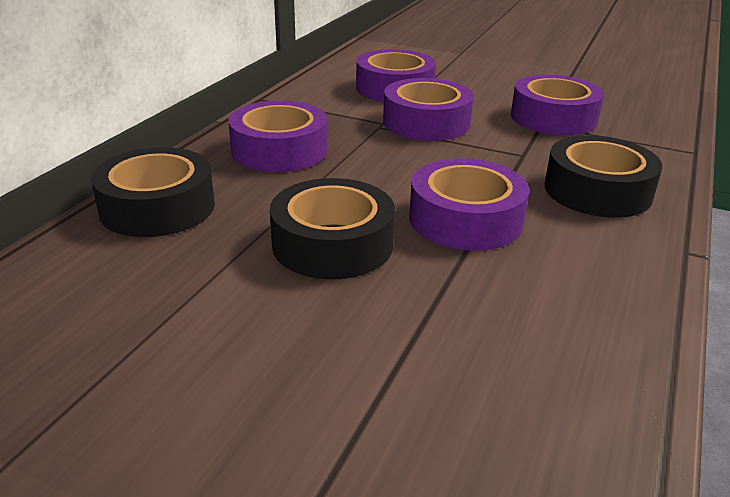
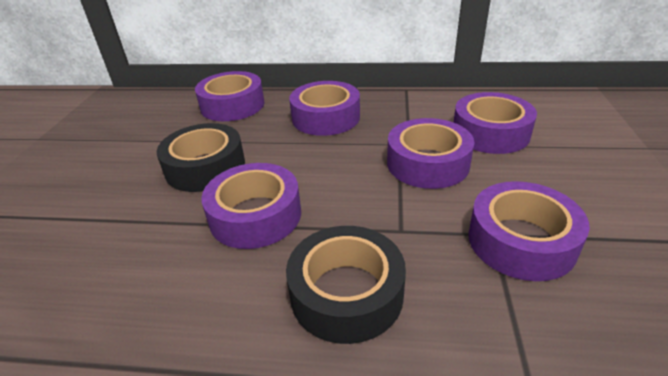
camera: 75 degrees right, 5 degrees up
(157, 207) = (232, 105): black tape -> purple tape

